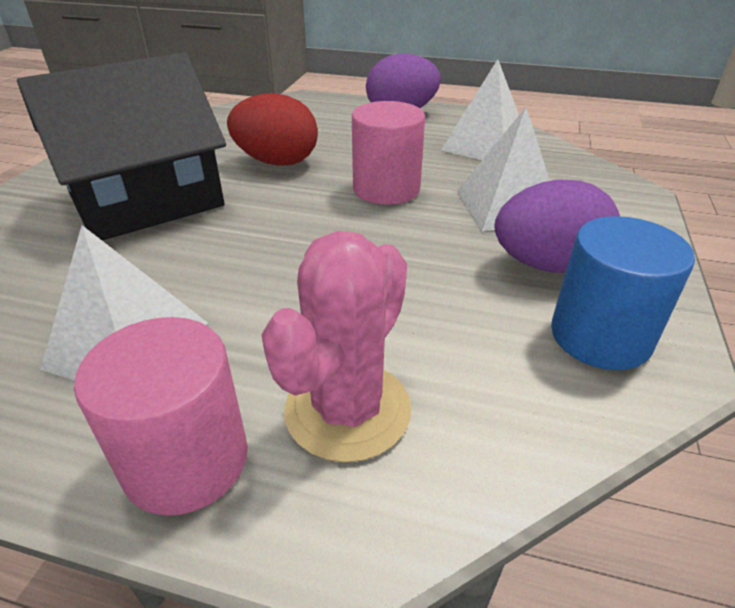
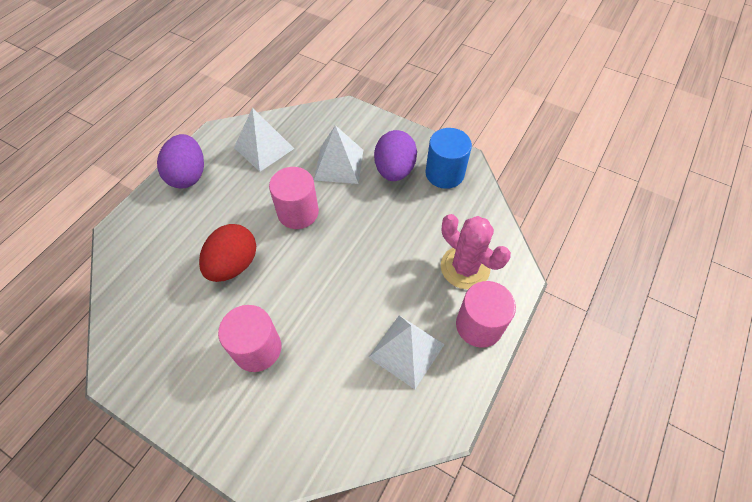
camera: 75 degrees left, 20 degrees up
(146, 200) = (257, 348): black house -> pink cylinder

